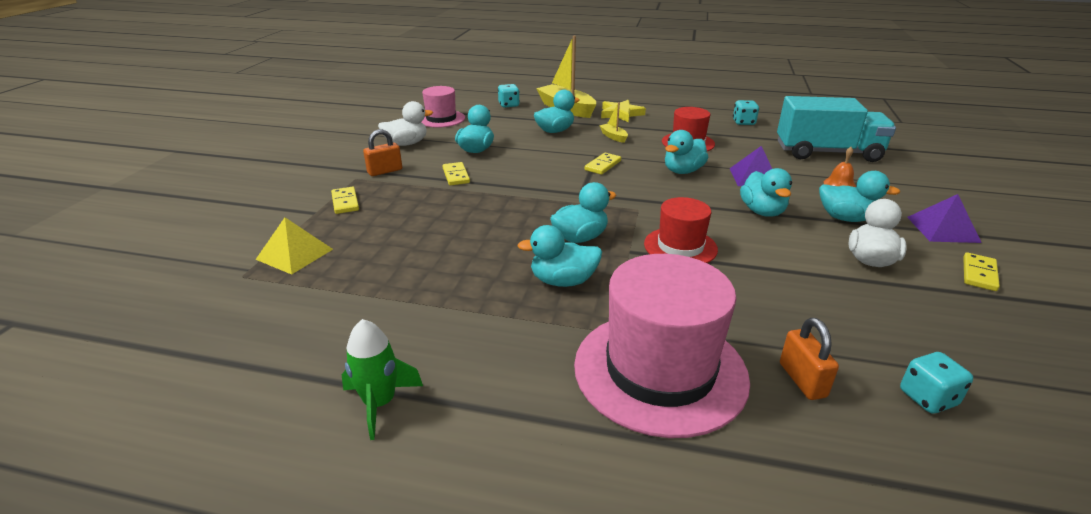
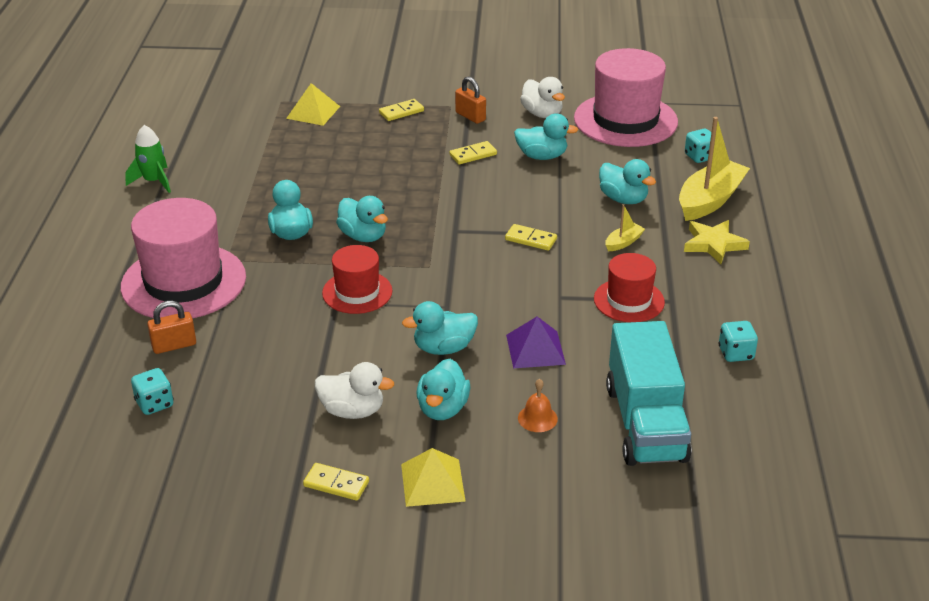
camera: 80 degrees right, 5 degrees up
(441, 119) = (625, 120): pink hat -> pink hat, size x1.78
(683, 171) = (535, 295): turquoise duck -> none
(943, 229) = (432, 482): purple pyramid -> yellow pyramid

